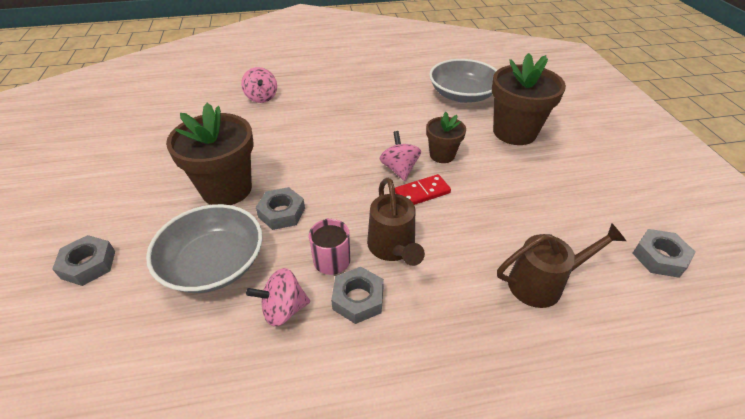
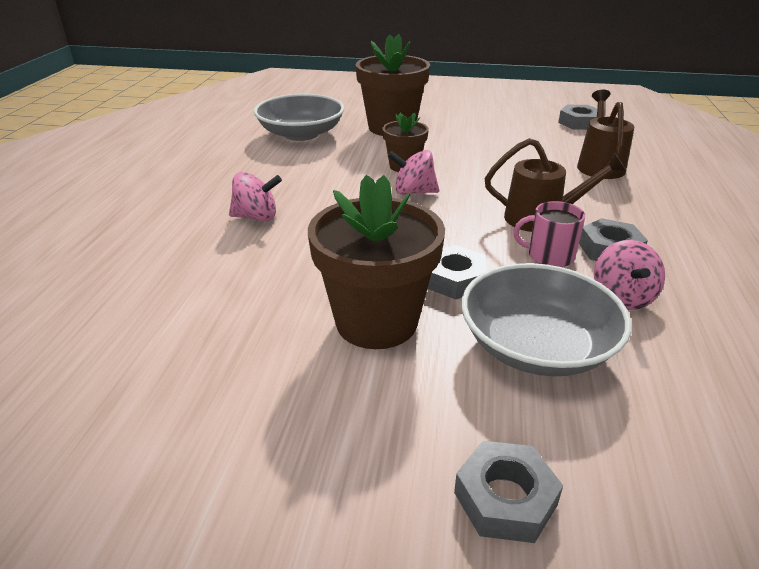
camera: 70 degrees left, 10 degrees down
(262, 97) = (144, 264): pink spinning top -> pink spinning top (256, 217)
(422, 192) = (461, 188): red domino -> none

